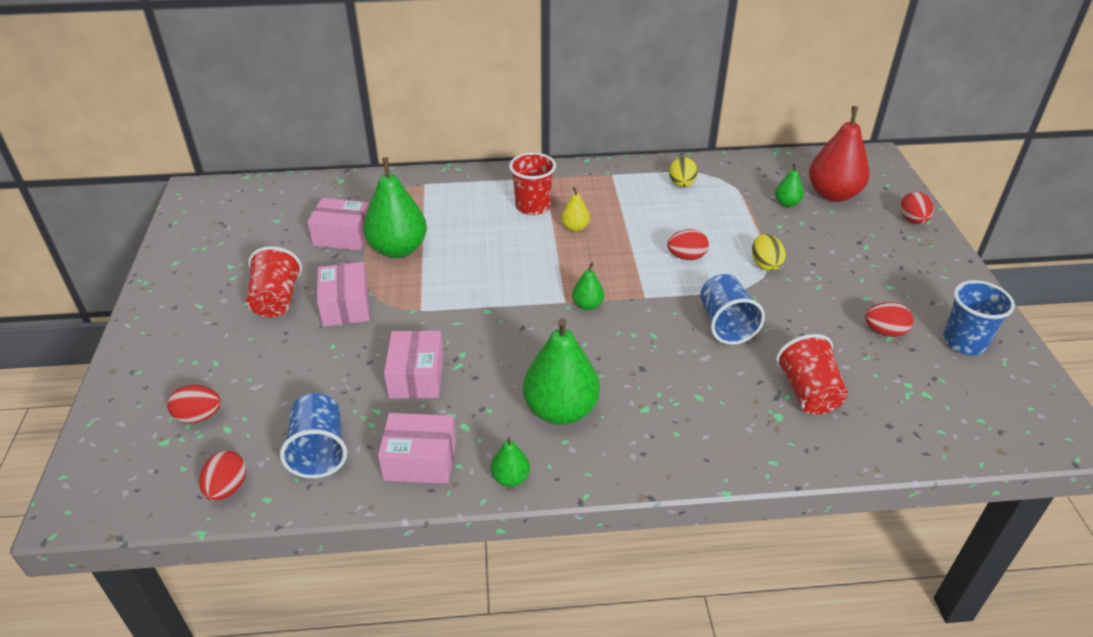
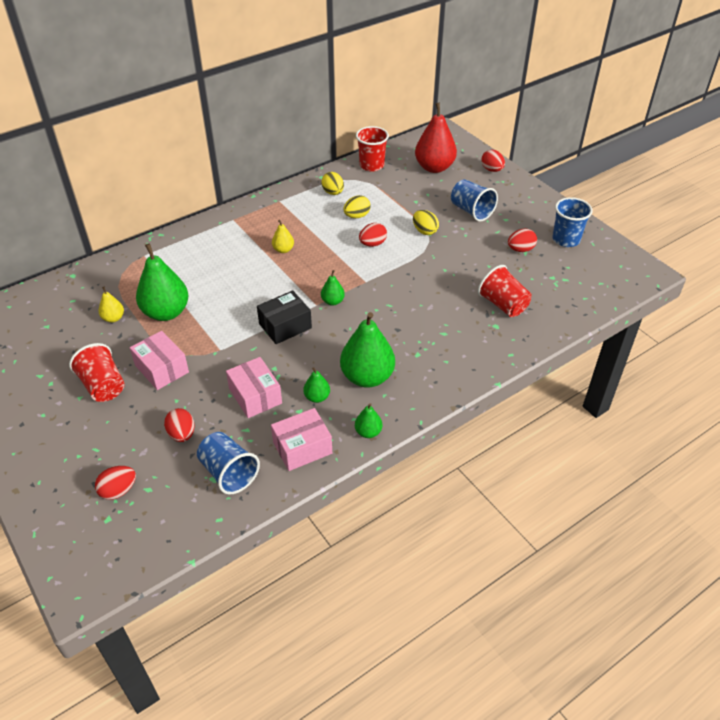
camera: 30 degrees left, 5 degrees up
(227, 488) = (184, 526): red egg -> red egg (182, 434)
(343, 236) = (113, 318): pink box -> yellow pear
(511, 312) = (285, 326): none -> black box
(533, 206) = (241, 244): red cup -> red cup (371, 165)
(690, 219) = (357, 216): none -> yellow egg
(725, 324) = (428, 280): blue cup -> blue cup (471, 211)
(787, 203) = (410, 183): green pear -> green pear (317, 397)

